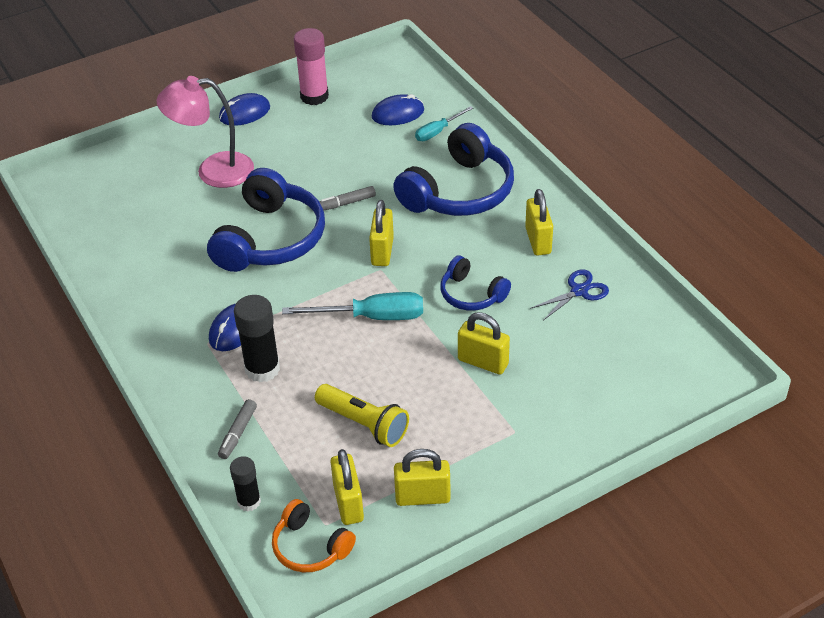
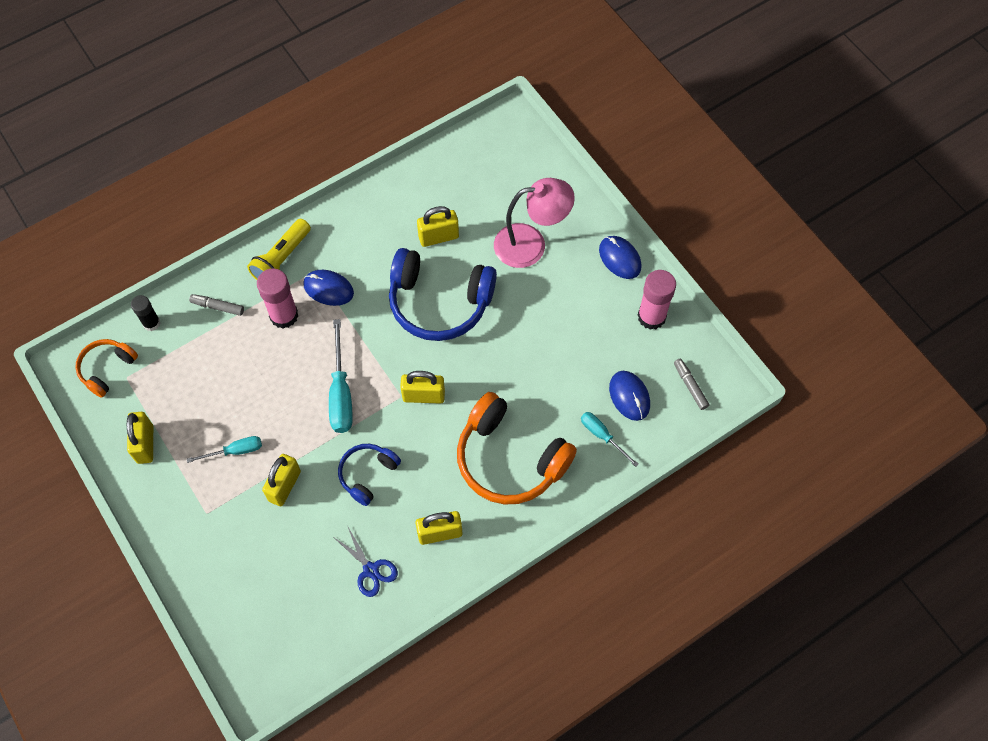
camera: 85 degrees right, 20 degrees up
(213, 171) = (531, 244): pink lamp -> pink lamp turned 90 degrees clockwise
(262, 369) = (284, 315): black glue stick -> pink glue stick
(346, 203) = (489, 360): grey marker -> grey marker (690, 386)
(348, 503) = (144, 391): yellow padlock -> yellow padlock (438, 237)
(364, 424) = (221, 396): yellow flashlight -> yellow flashlight (281, 259)
(437, 408) = (235, 451): none -> turquoise screwdriver
(458, 191) = (510, 459): blue headphones -> orange headphones

